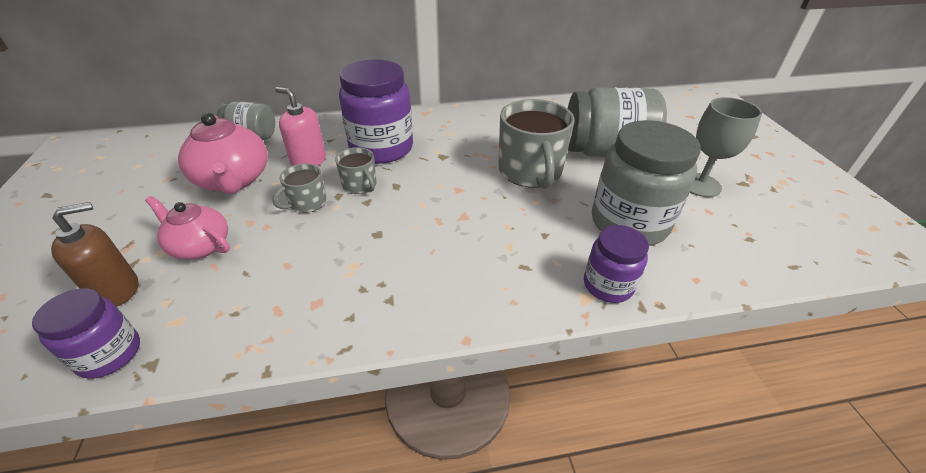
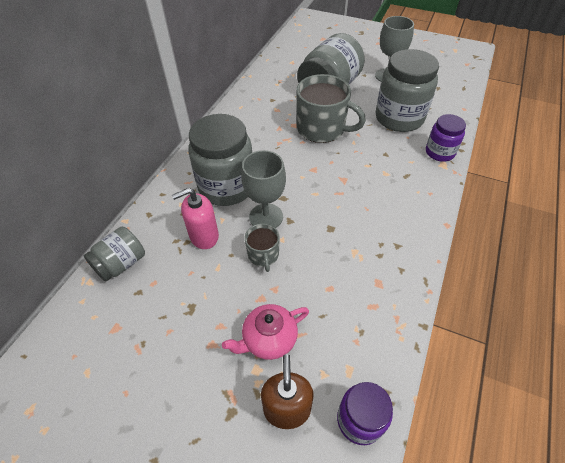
camera: 55 degrees left, 10 degrees up
(234, 180) = (189, 295): pink teapot -> none
(360, 185) = (266, 217): grey mug -> grey goblet
(381, 148) = (226, 187): purple jar -> grey jar

